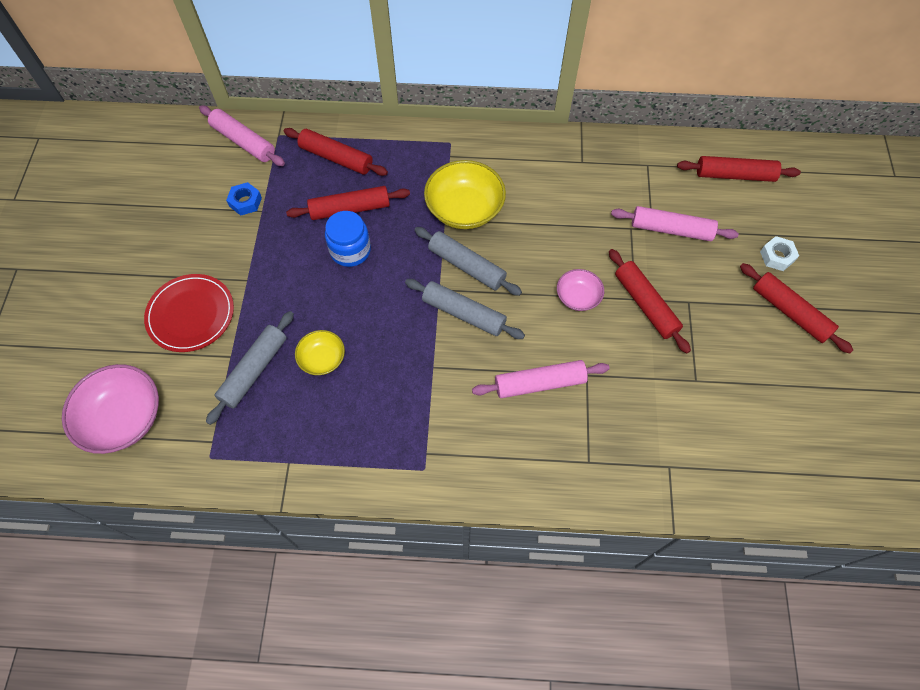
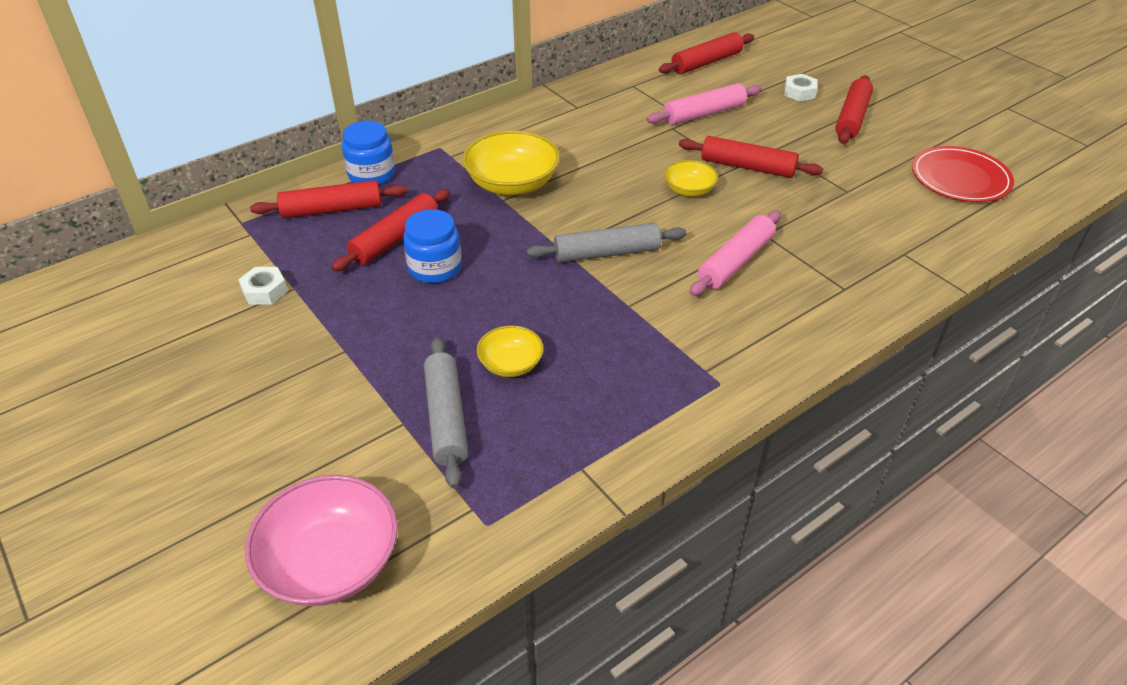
camera: 40 degrees left, 20 degrees down
(191, 314) = (308, 417): red plate -> red plate (960, 178)
(243, 142) = (203, 246): pink rolling pin -> none
(245, 202) = (264, 291): blue nut -> white nut
(386, 141) = (371, 174): none -> blue jar
(467, 266) = (566, 220): grey rolling pin -> none
(578, 297) = (689, 190): pink bowl -> yellow bowl
(789, 312) = (852, 118): red rolling pin -> red rolling pin turned 75 degrees counterclockwise

